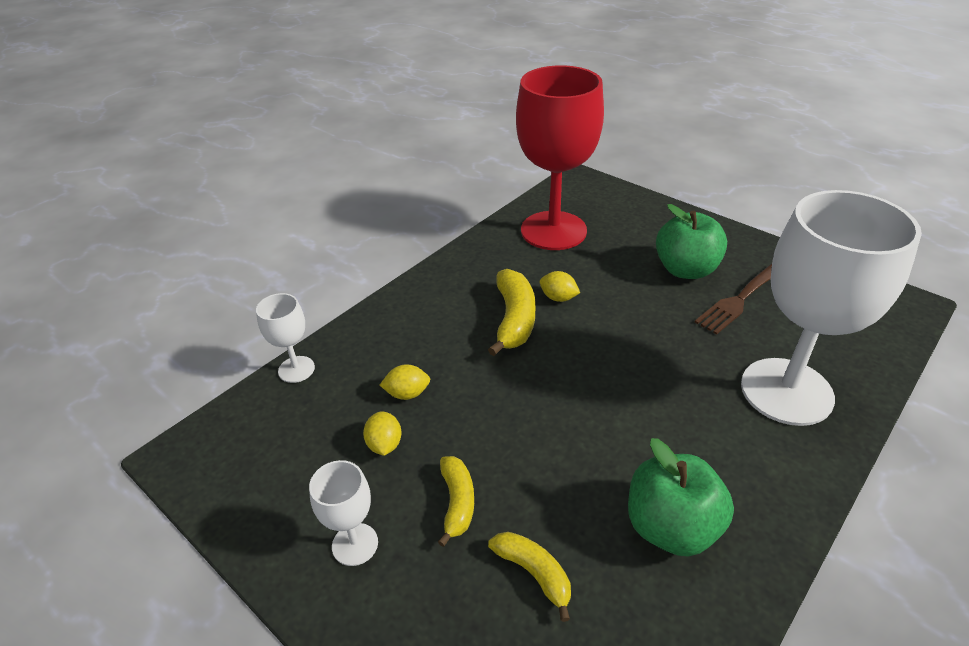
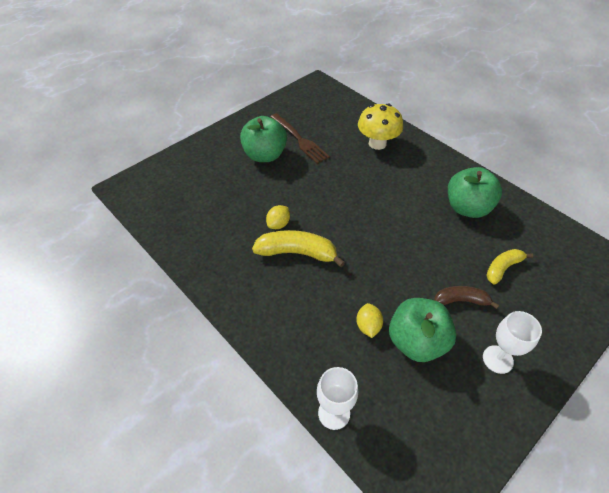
camera: 85 degrees left, 10 degrees up
(384, 444) = (416, 342): yellow lemon -> green apple
(457, 502) = (461, 300): yellow banana -> brown banana
(553, 231) = (193, 214): red goblet -> none
(786, 391) = (377, 143): white goblet -> yellow mushroom

